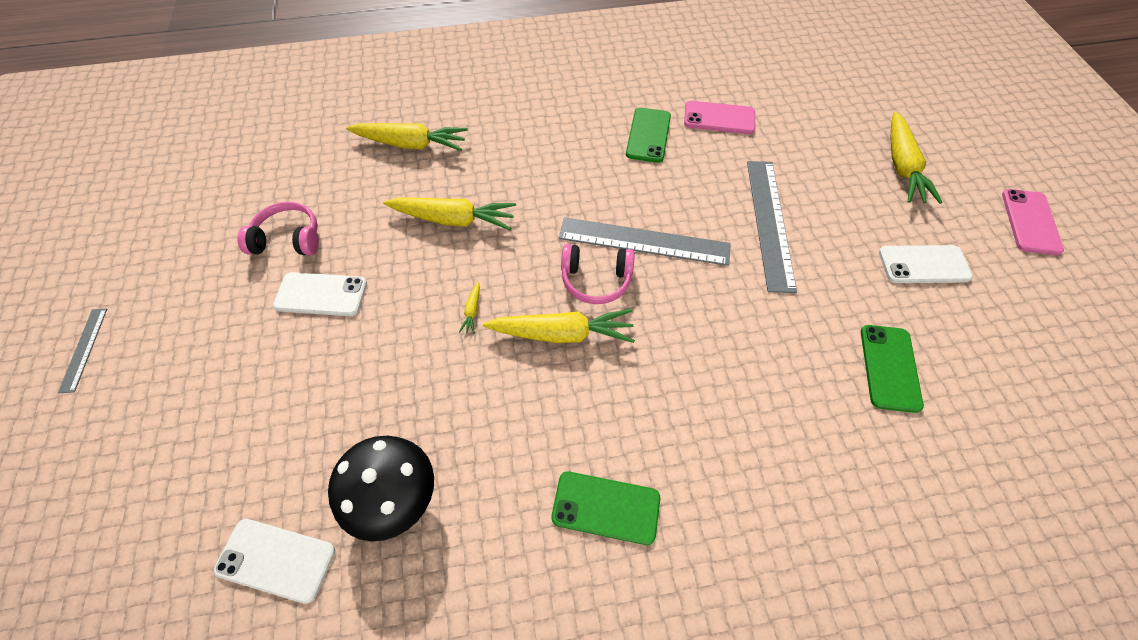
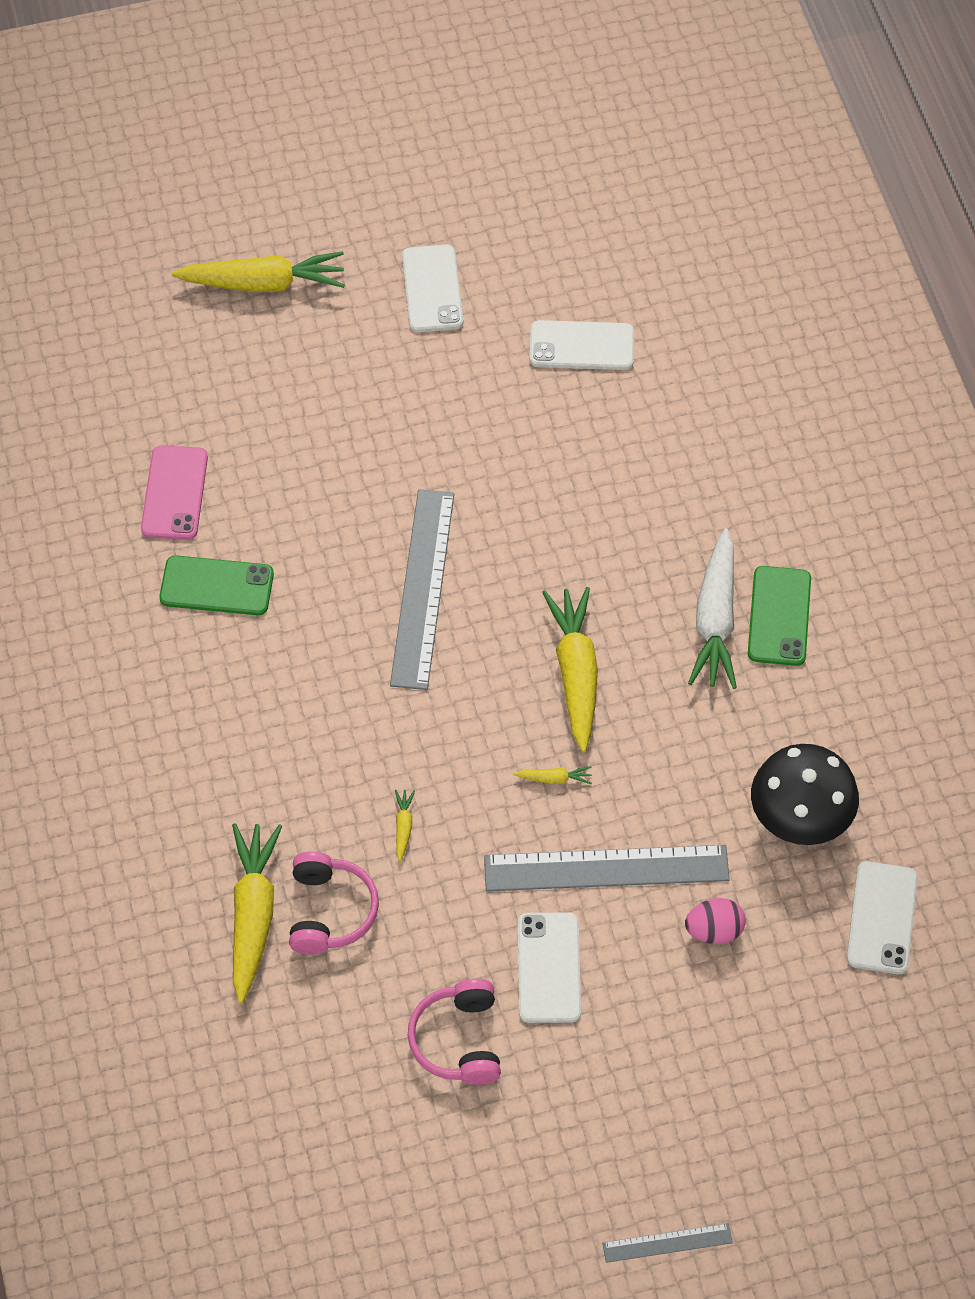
camera: 95 degrees left, 0 degrees up
(312, 411) = (714, 931): none -> pink egg
(453, 219) = (403, 827): yellow carrot -> yellow carrot, size x0.41
(596, 280) = (491, 641): pink headphones -> pink headphones (329, 911)
(605, 448) = (715, 619): none -> white carrot
(769, 223) = (378, 444): grey ruler -> grey ruler (606, 869)
(889, 368) = (581, 346): green phone -> white phone
(1030, 222) = (354, 167): pink phone -> none

